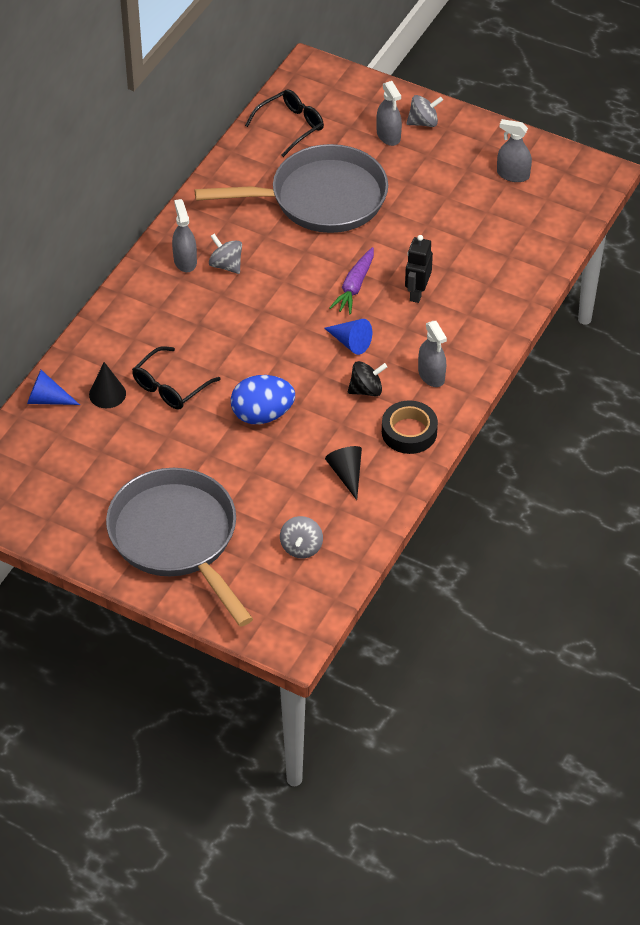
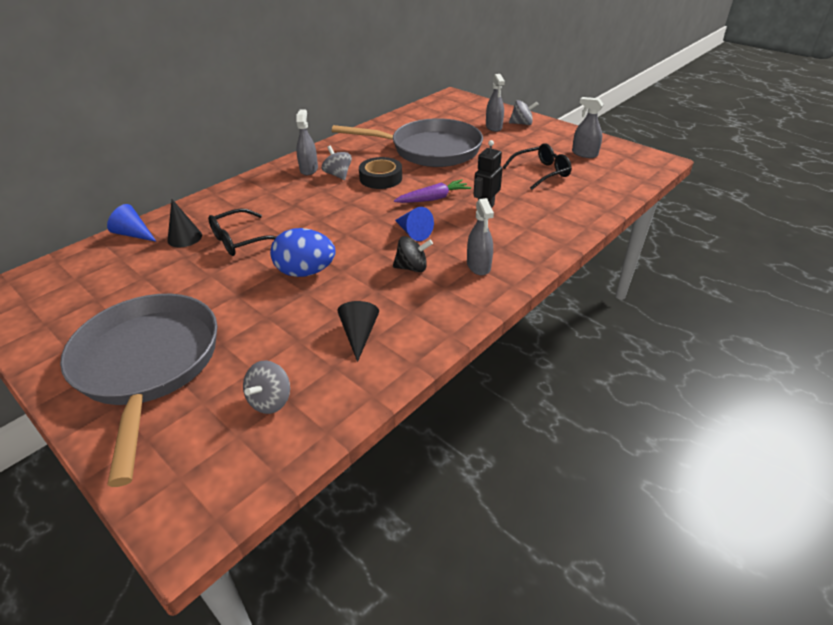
camera: 15 degrees right, 10 degrees down
(290, 126) = (426, 117): black glasses -> black glasses (541, 172)
(354, 286) = (433, 199): purple carrot -> purple carrot turned 150 degrees counterclockwise
(409, 432) = (440, 308): black tape -> black tape (381, 178)

